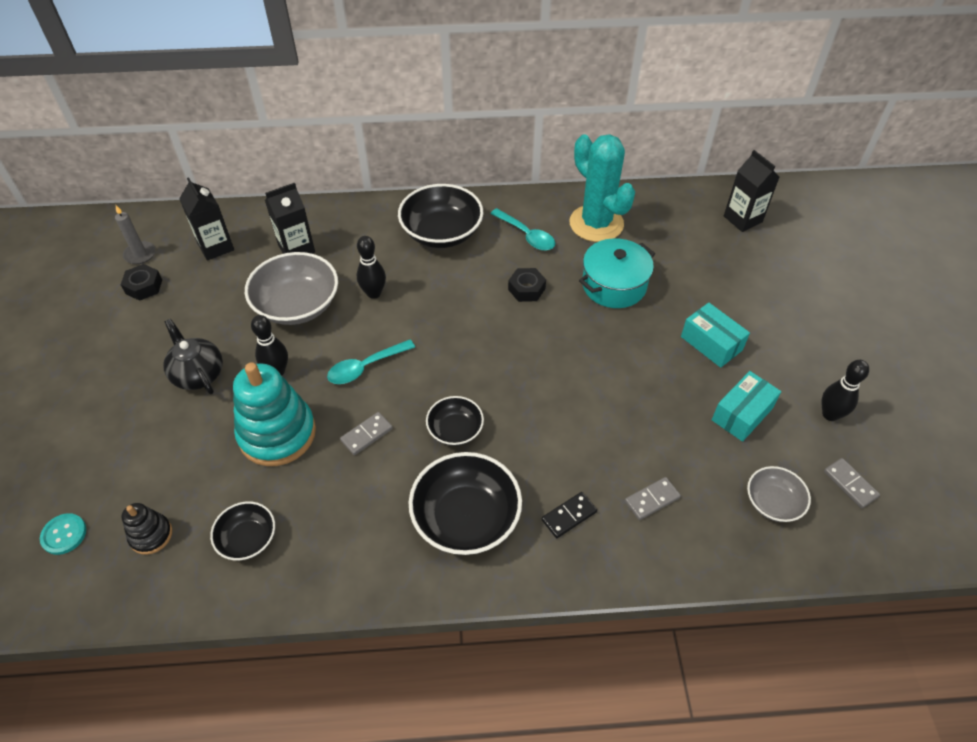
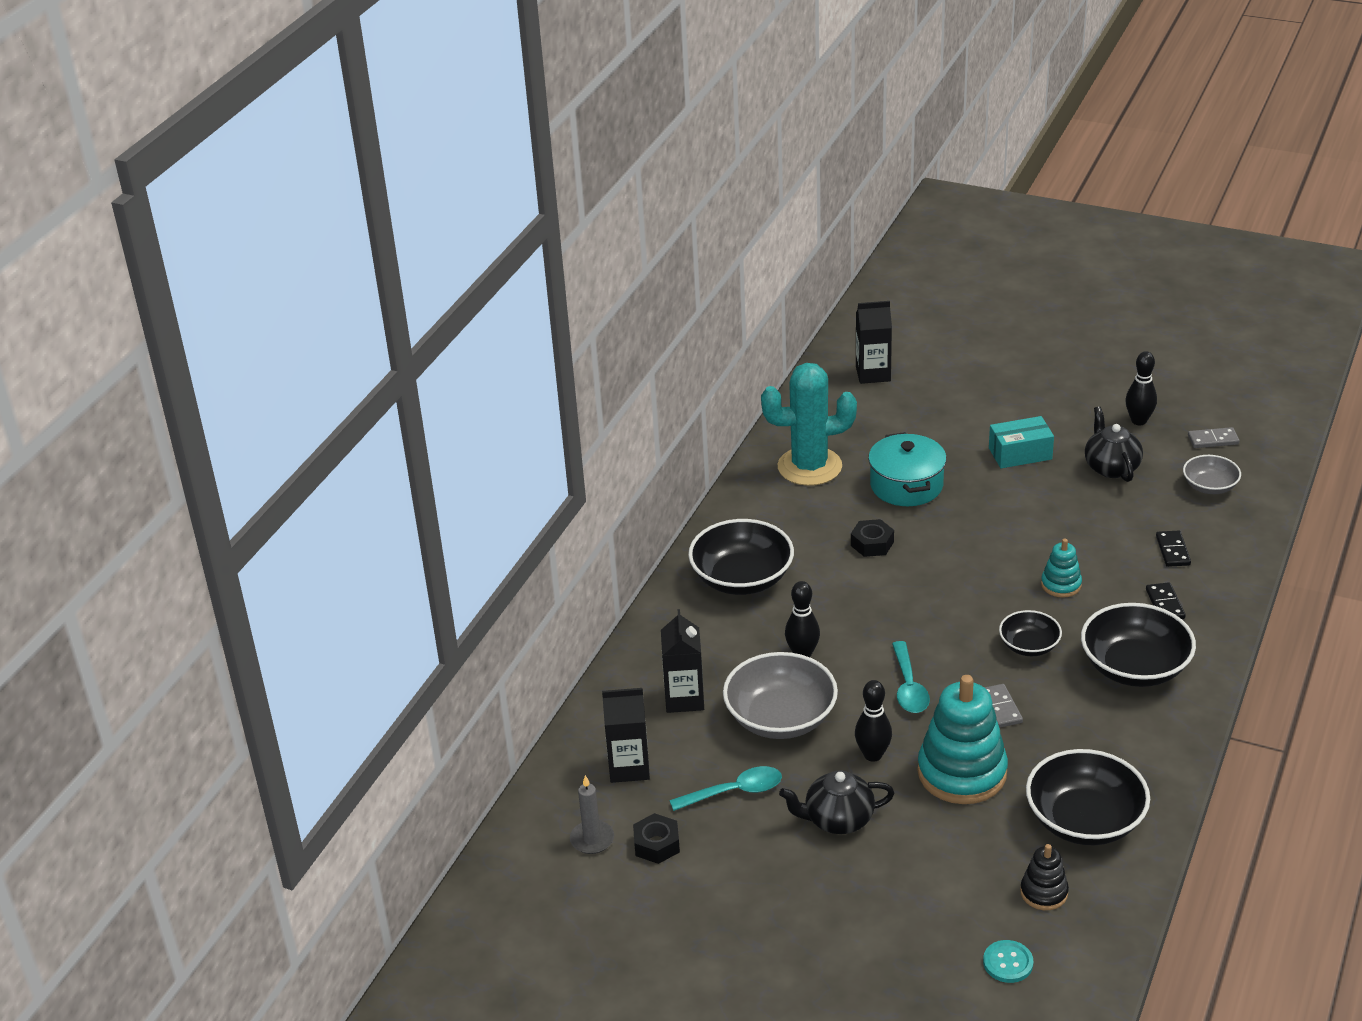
camera: 60 degrees left, 15 degrees down
(248, 539) = (1084, 820): black bowl -> black bowl, size x1.78
(526, 235) = (792, 519): turquoise spoon -> turquoise spoon (735, 792)
(549, 427) = (1061, 585): none -> turquoise stacking toy
(652, 500) = (1173, 551): grey domino -> black domino
(742, 414) = (1111, 467): turquoise box -> black teapot

